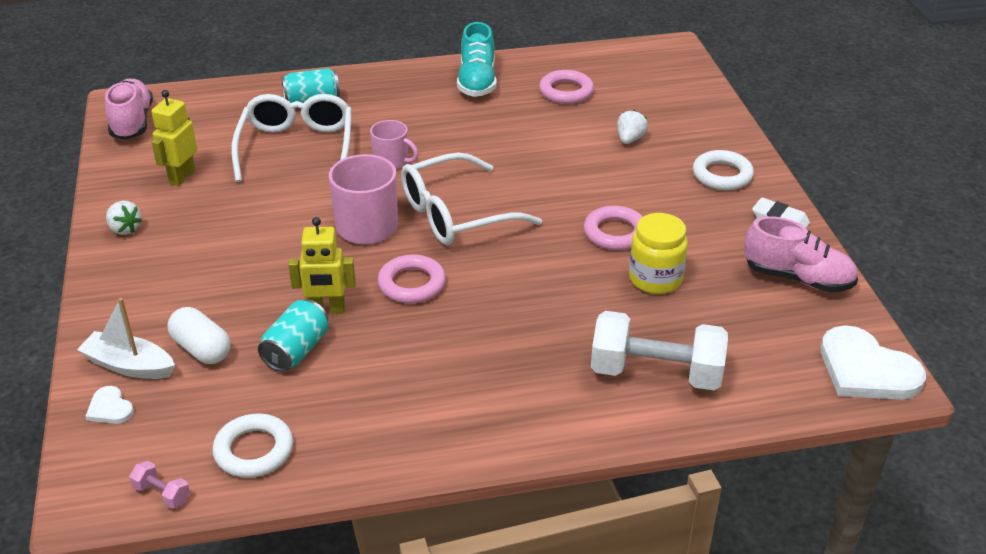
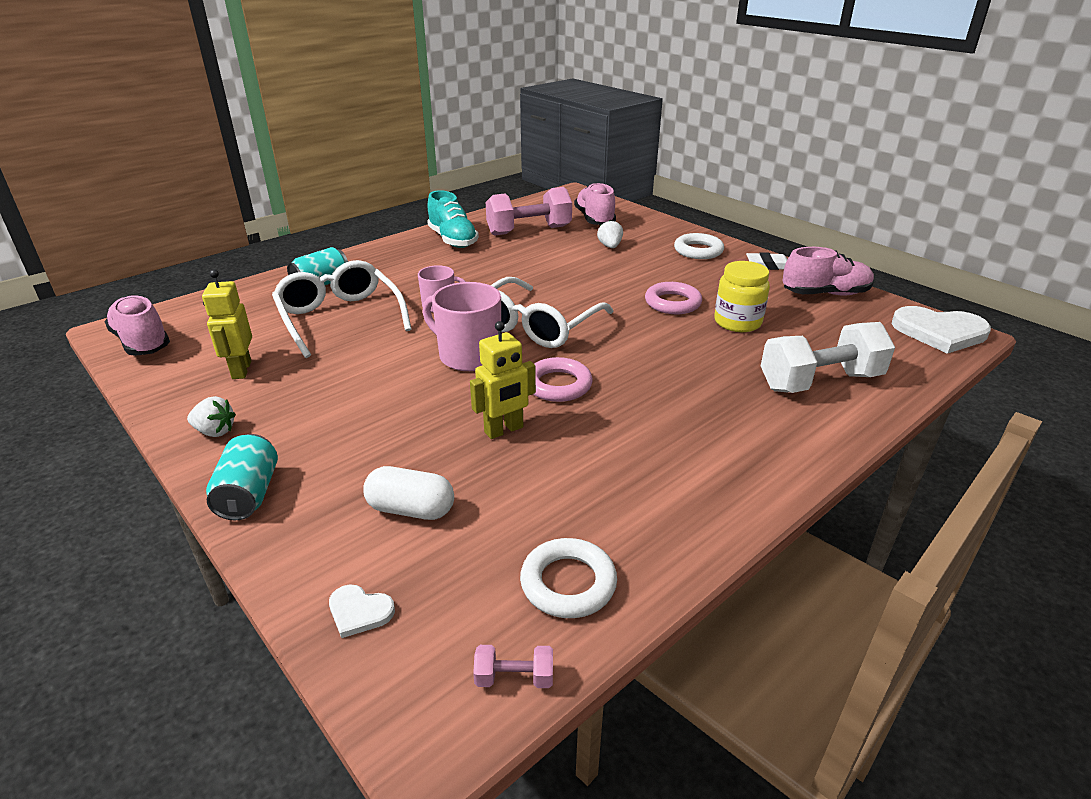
camera: 30 degrees left, 5 degrees down
(129, 365) = (342, 557): white boat -> none
(296, 350) = (512, 474): turquoise can -> turquoise can (249, 494)
(566, 91) = (529, 231): pink ring -> pink dumbbell
(653, 96) = (594, 219): none -> pink shoe

